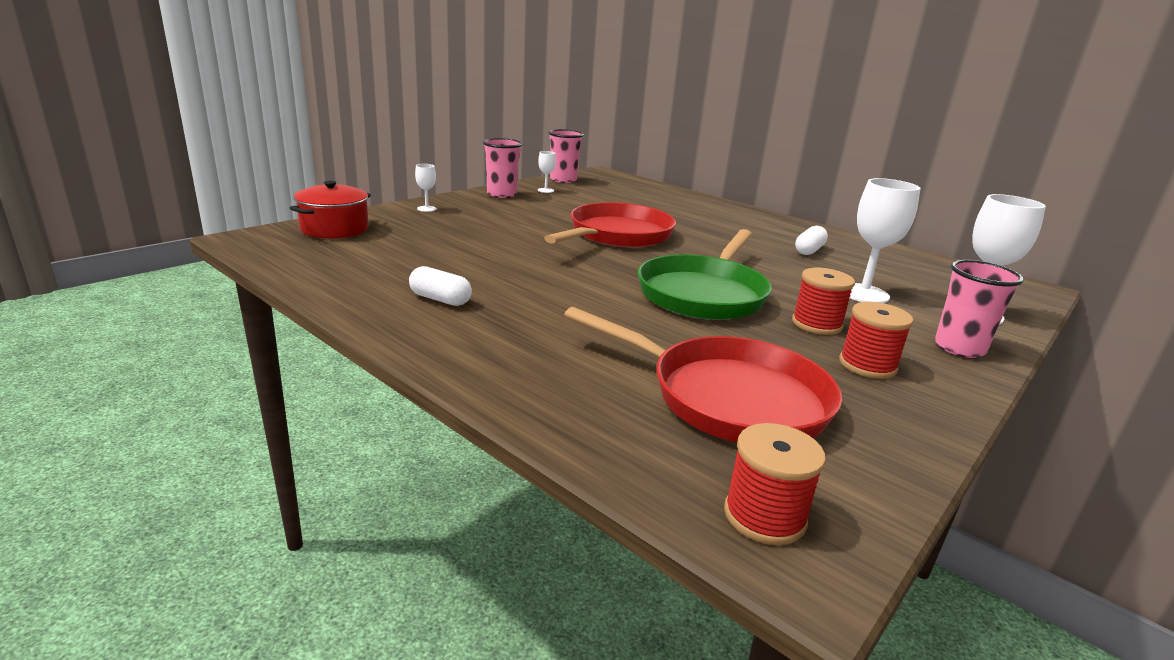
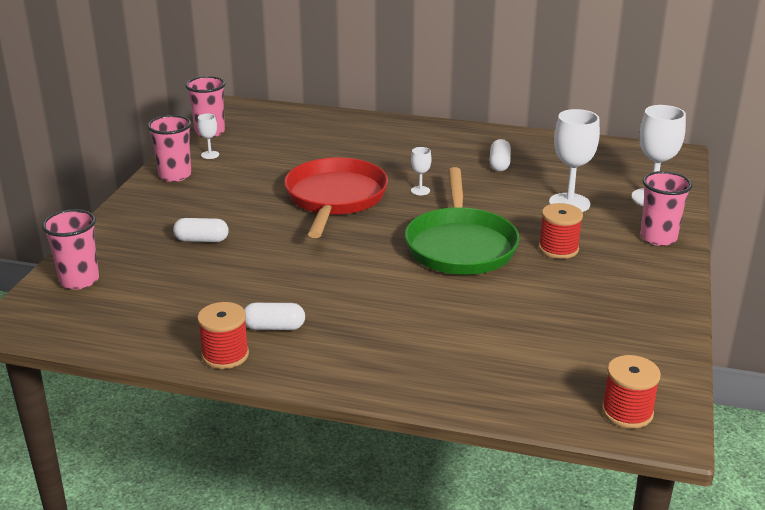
camera: 25 degrees left, 5 degrees up
(334, 229) = (79, 280): red pot -> pink cup
(426, 209) = (129, 222): white goblet -> white goblet (420, 190)
(466, 231) = (202, 240): none -> white capsule
(728, 397) = (550, 338): red pan -> none
(867, 365) = (613, 276): red spool -> red spool (225, 355)

